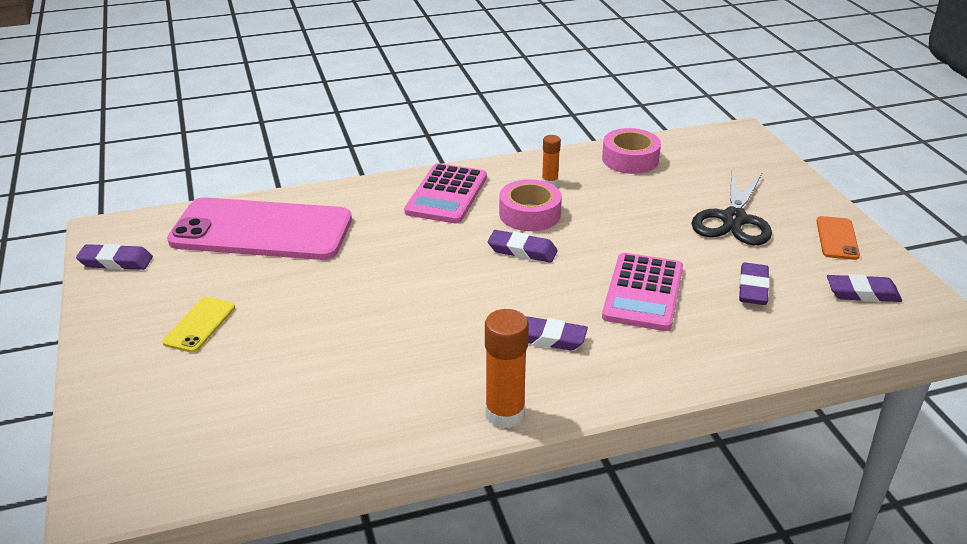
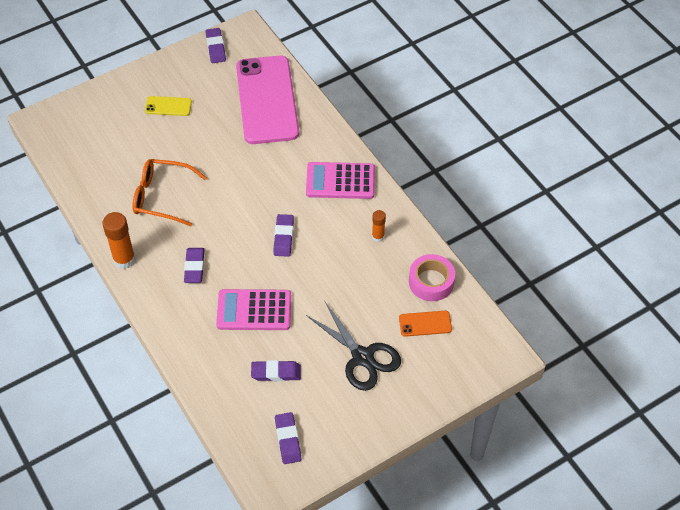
camera: 75 degrees right, 20 degrees up
(390, 355) = (162, 197): none -> orange glasses
(529, 214) = (330, 233): pink tape -> none
(734, 219) = (362, 357): black scissors -> black scissors turned 135 degrees counterclockwise
(837, 238) = (356, 425): orange phone -> orange phone (425, 323)

